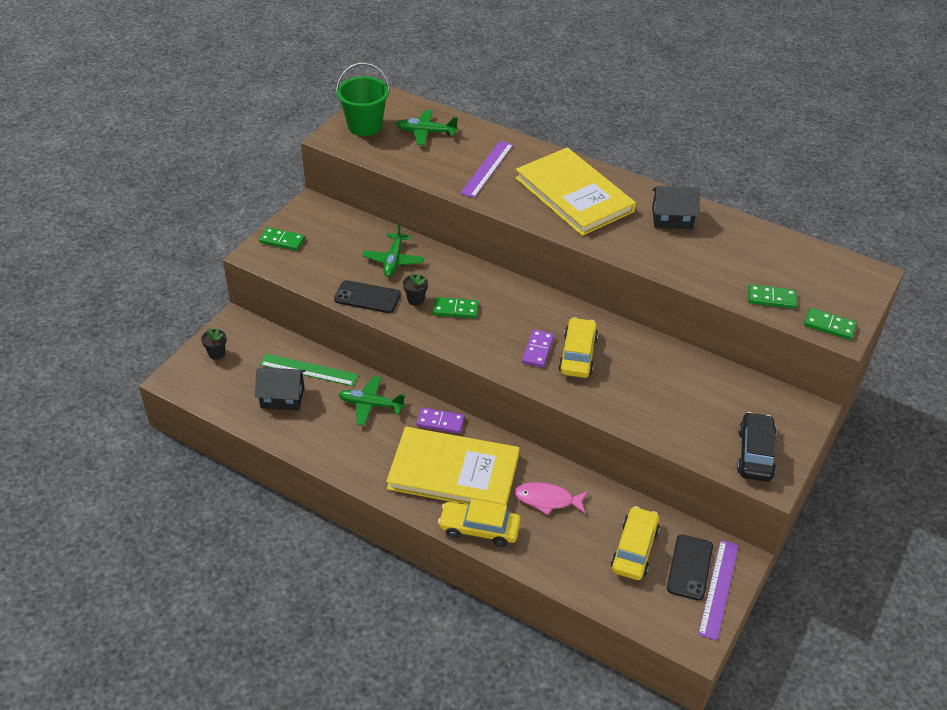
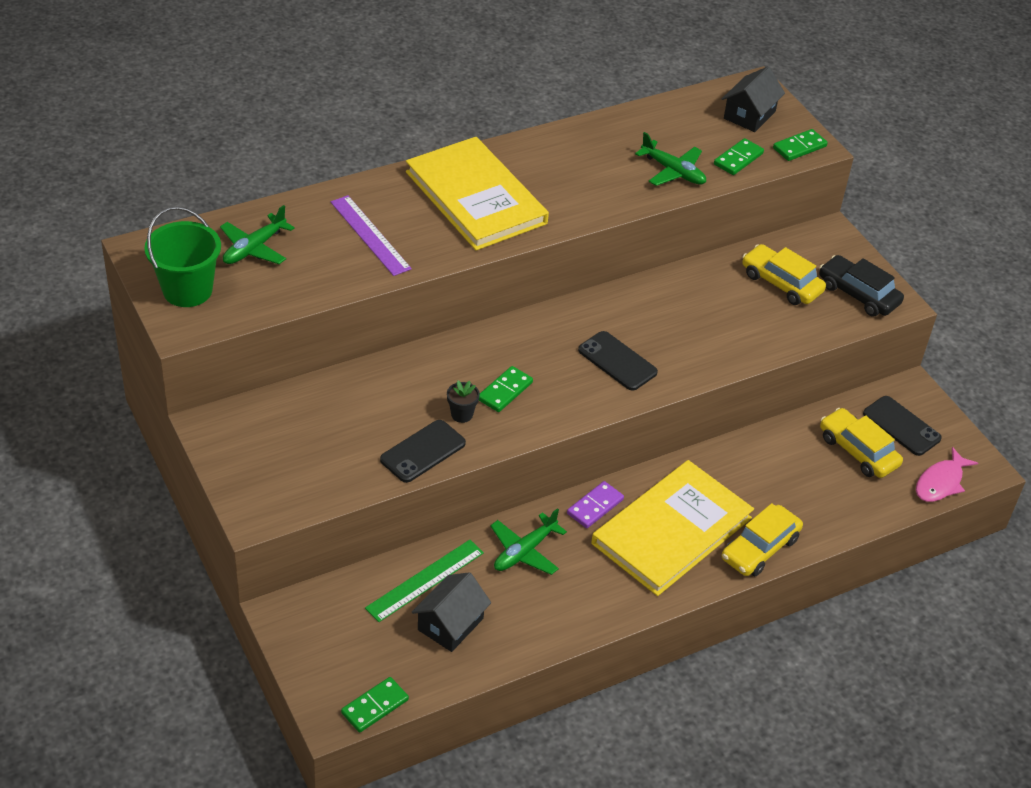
camera: 60 degrees left, 0 degrees up
(217, 353) = (323, 655): black flower pot -> none
(282, 241) = (252, 480): green domino -> green domino (374, 706)
(393, 260) = (380, 401): green plane -> green plane (673, 171)
(538, 350) = (617, 361): purple domino -> black phone
(547, 500) = (758, 479): pink fish -> pink fish (941, 482)
(574, 195) = (475, 198): yellow book -> yellow book turned 60 degrees clockwise
(578, 355) = (646, 337): yellow car -> yellow car (781, 283)
(672, 218) = (574, 155): black house -> black house (749, 115)
(719, 588) = (936, 421): purple ruler -> none

